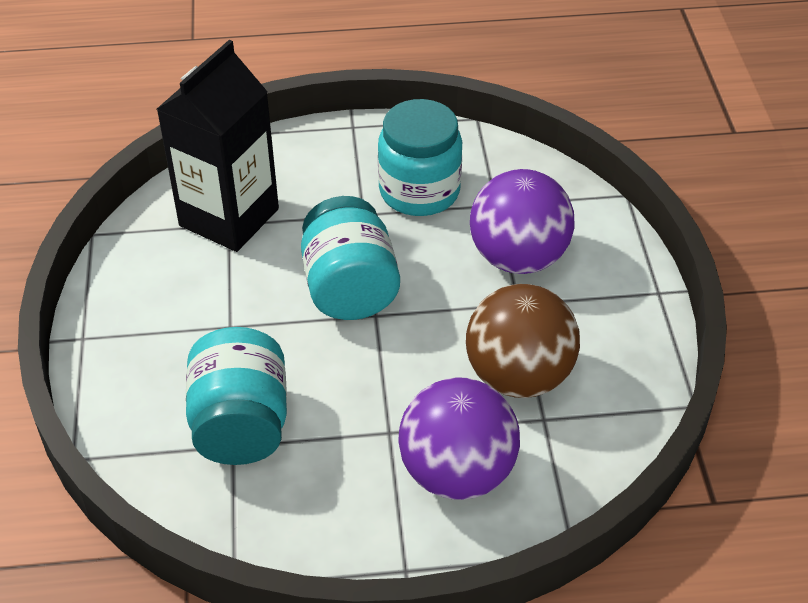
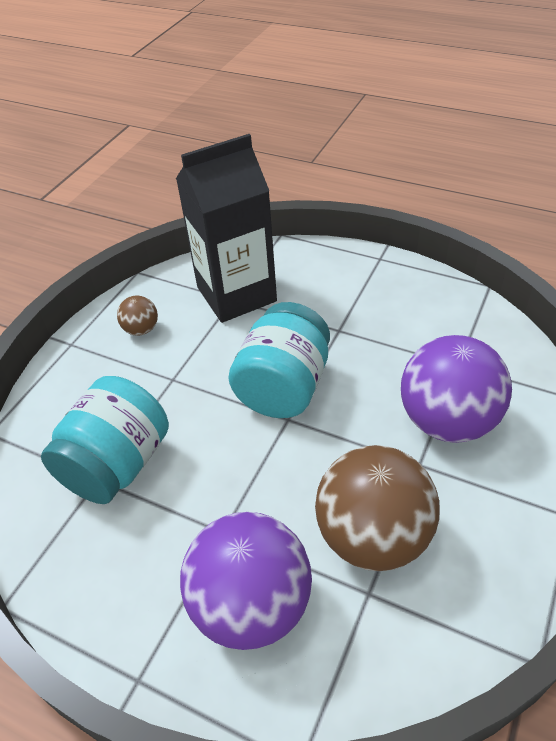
camera: 35 degrees right, 0 degrees up
(152, 292) = (141, 329): none -> brown ball
(419, 191) = (398, 328): turquoise jar -> none

